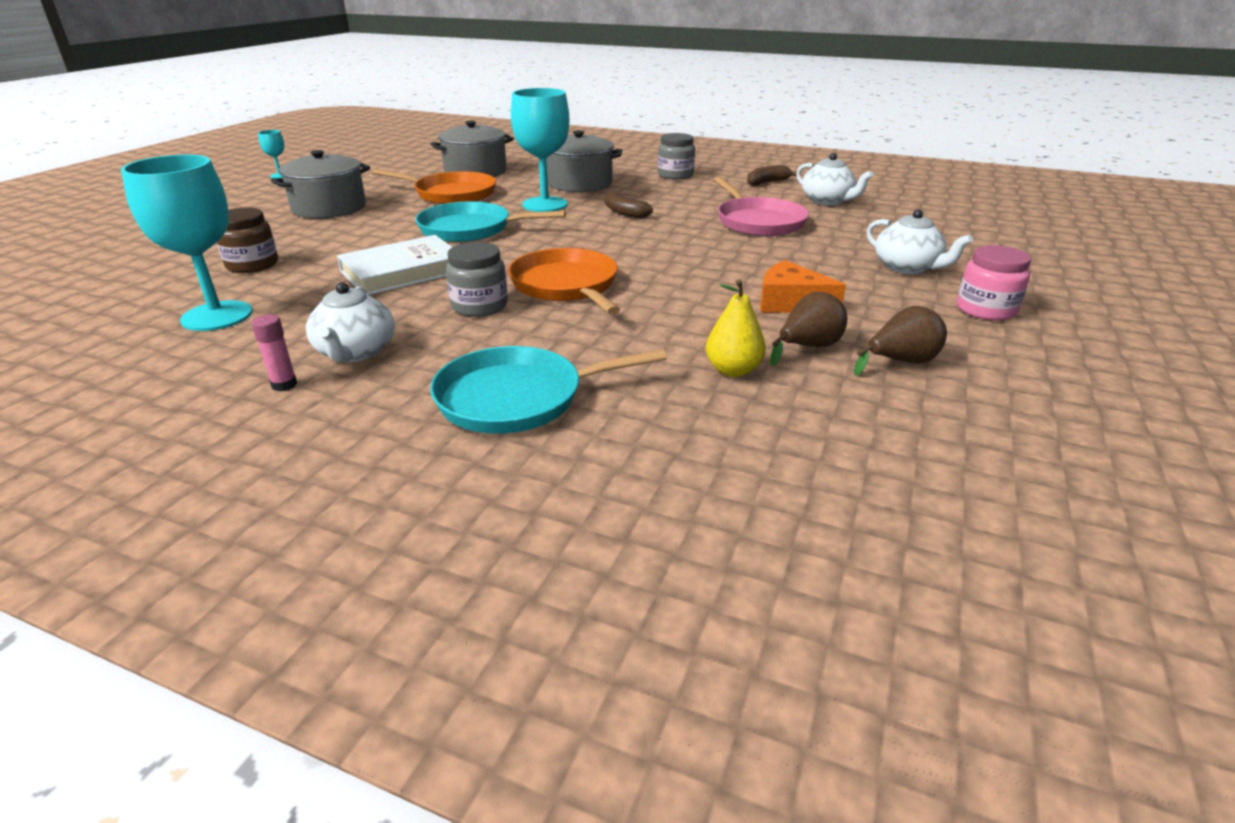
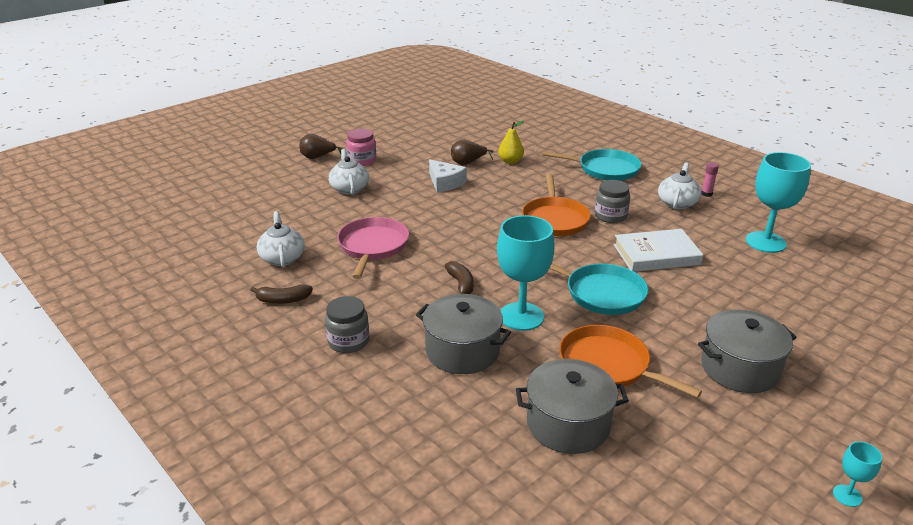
camera: 155 degrees left, 0 degrees up
(252, 265) = (771, 288): brown jar -> none
(790, 303) = (445, 183): orange cheese -> white cheese
(900, 362) = (440, 151): brown pear -> brown pear (317, 157)

